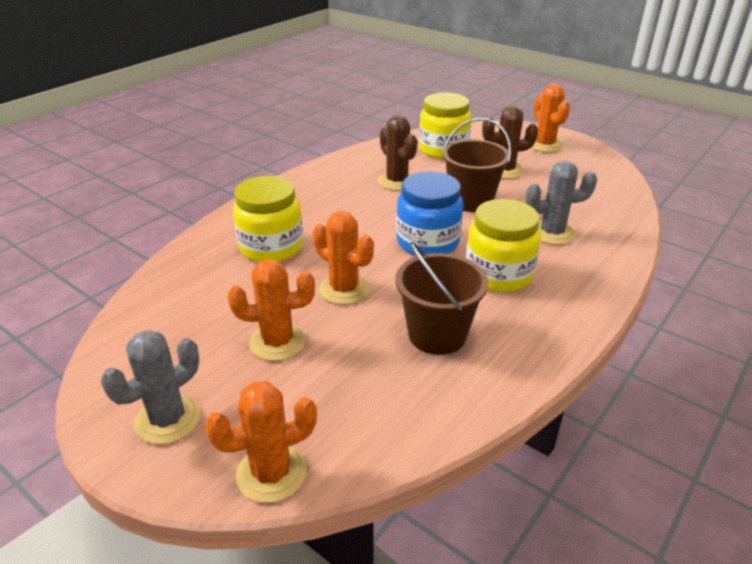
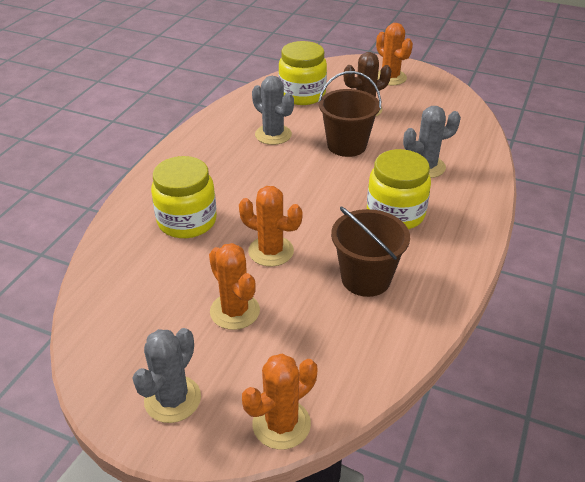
camera: 15 degrees left, 5 degrees up
(277, 342) = (235, 311): orange cactus -> orange cactus turned 75 degrees clockwise
(397, 181) = (273, 135): brown cactus -> grey cactus
(427, 242) = (325, 193): blue jar -> none

